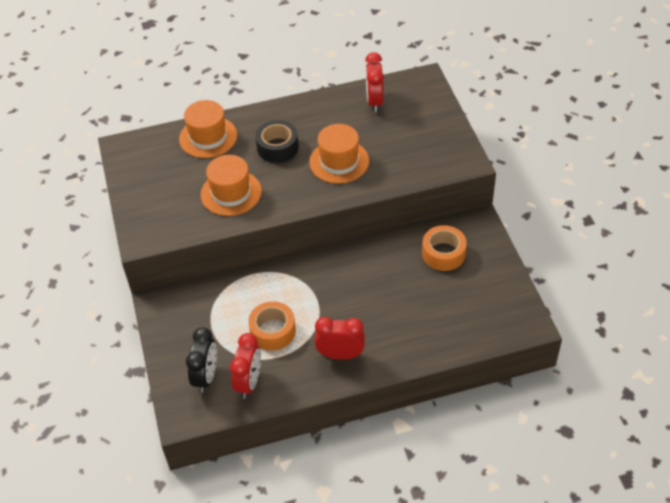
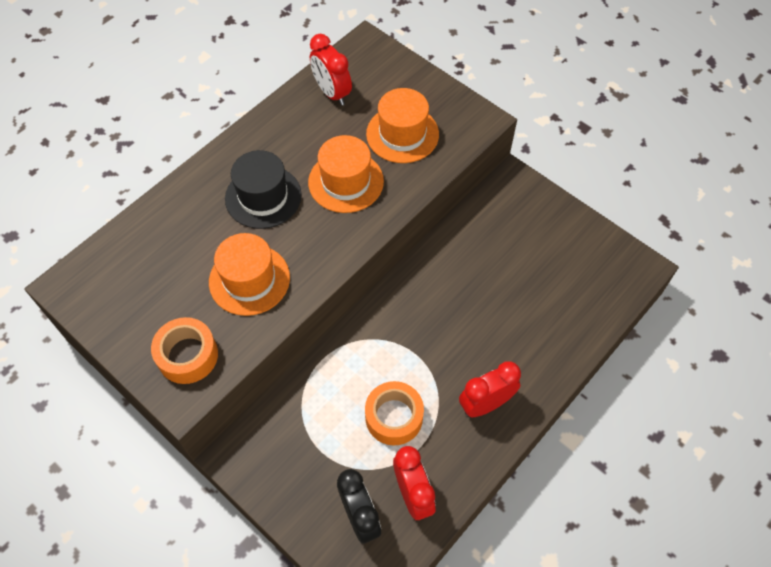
camera: 35 degrees left, 10 degrees up
(208, 137) = (169, 222): orange hat -> orange hat (402, 134)
(277, 147) = (263, 197): black tape -> black hat
(443, 253) = (504, 232): orange tape -> orange tape (187, 355)

